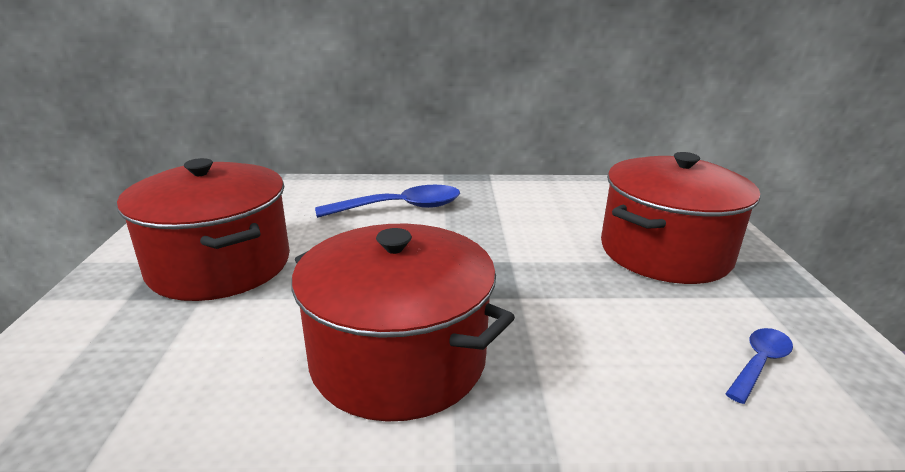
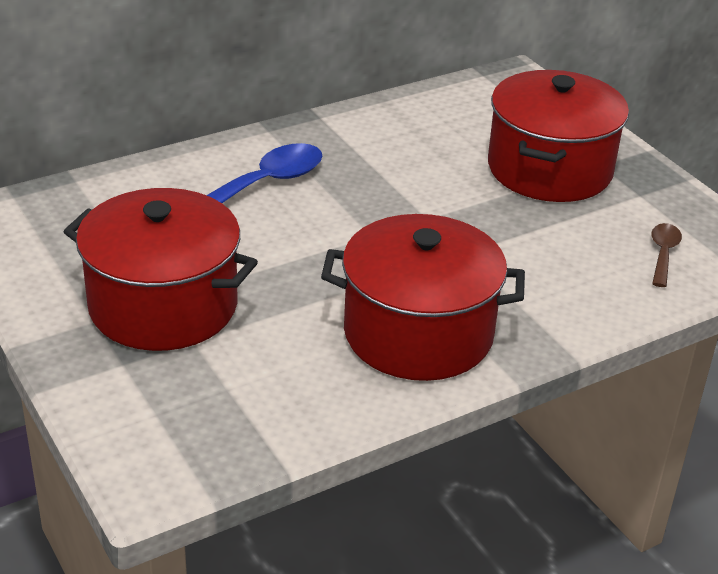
camera: 30 degrees left, 10 degrees up
(759, 363) = (663, 254): blue spoon -> brown spoon

